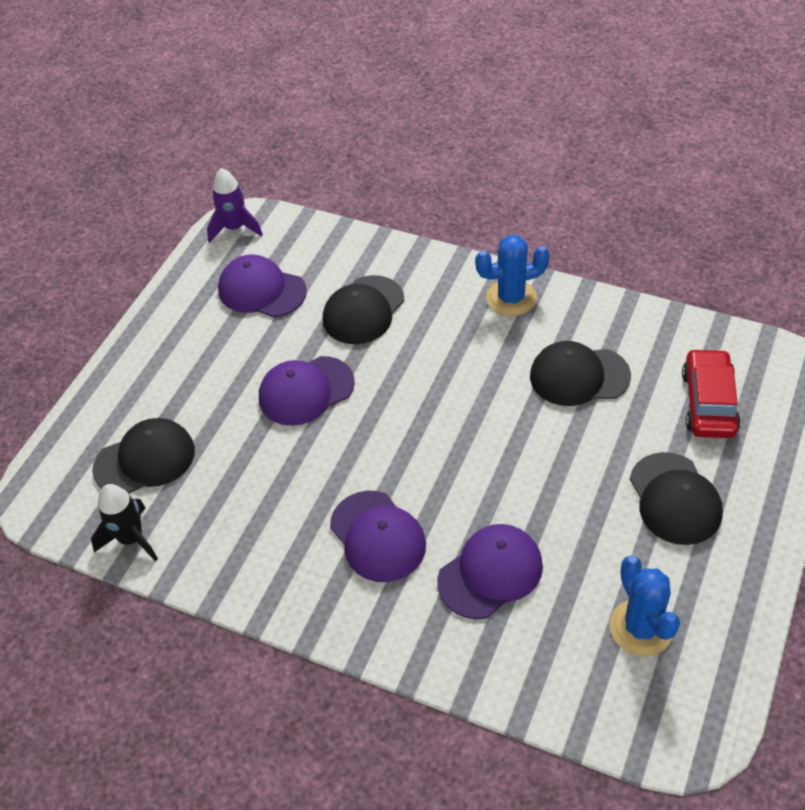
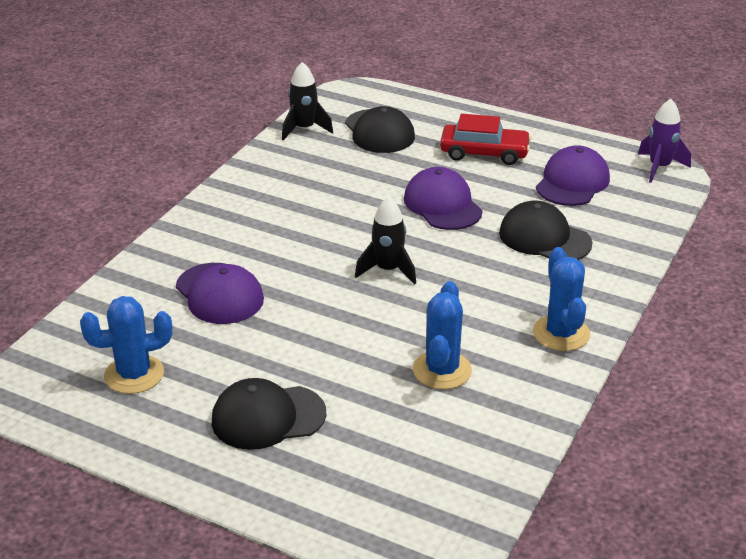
camera: 90 degrees right, 15 degrees down
(377, 536) = (274, 237): purple cap -> none
(429, 428) = (388, 270): none -> black rocket
(579, 376) = (442, 370): black cap -> blue cactus
(709, 403) = (391, 464): red car -> red car (484, 153)

